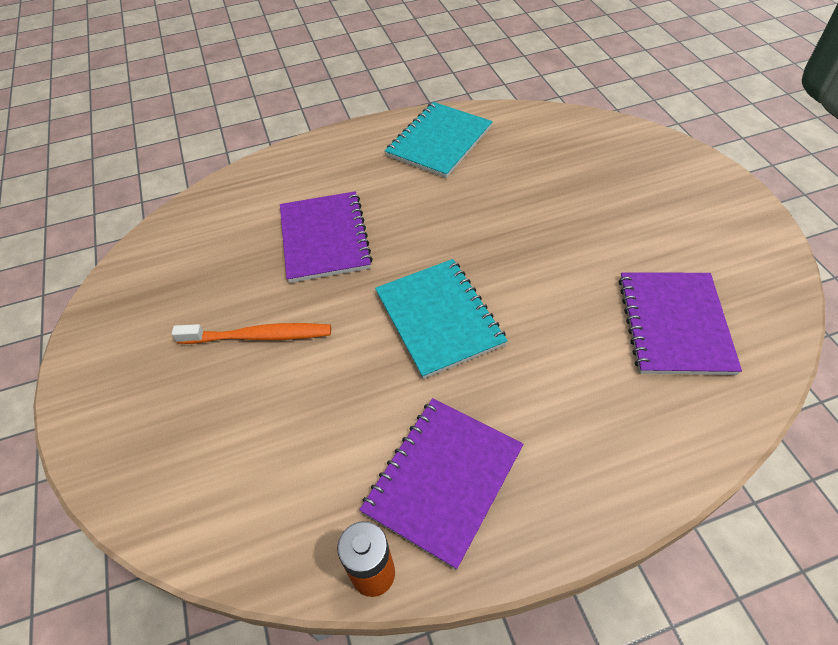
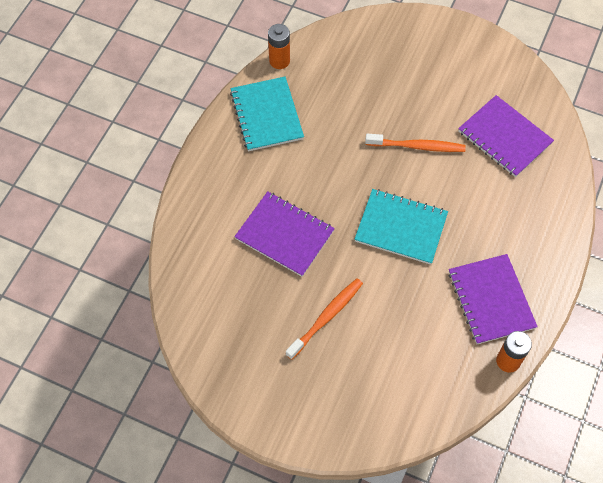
camera: 50 degrees left, 10 degrees up
(505, 112) = (279, 61): none -> orange battery
(554, 260) = (417, 146): none -> orange toothbrush

